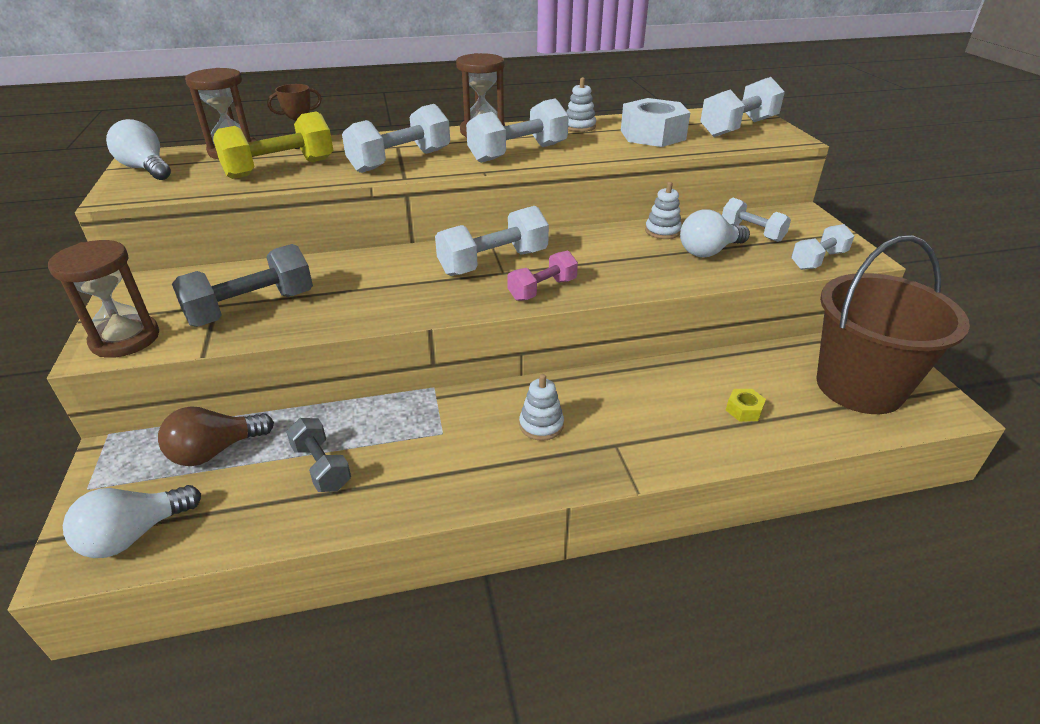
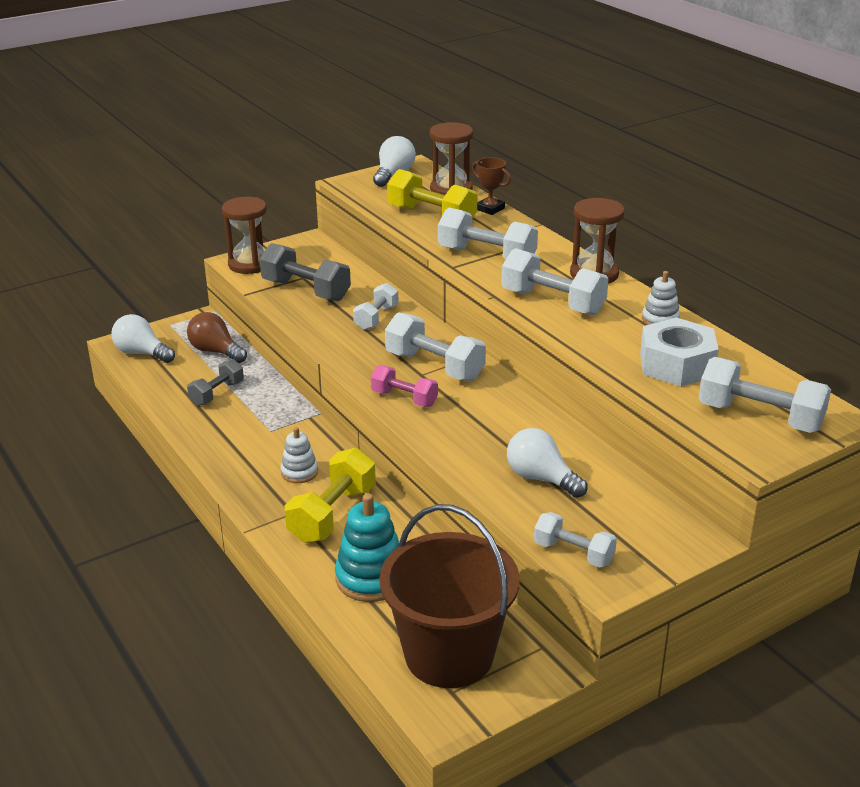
camera: 70 degrees right, 5 degrees down
(630, 415) = (332, 514): none -> yellow dumbbell
(662, 231) = (567, 445): white stacking toy -> none
(744, 410) = (371, 578): yellow nut -> turquoise stacking toy
(752, 232) = (610, 503): white dumbbell -> white dumbbell (376, 318)

